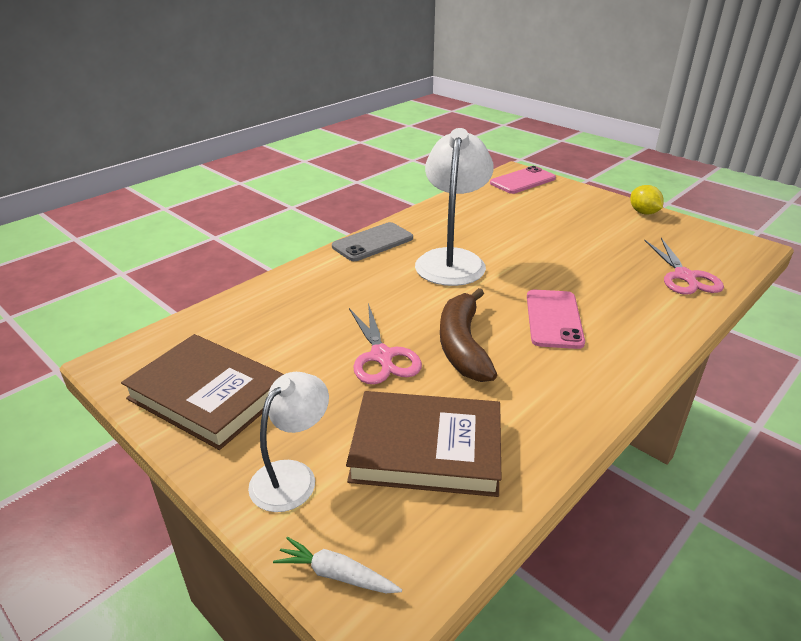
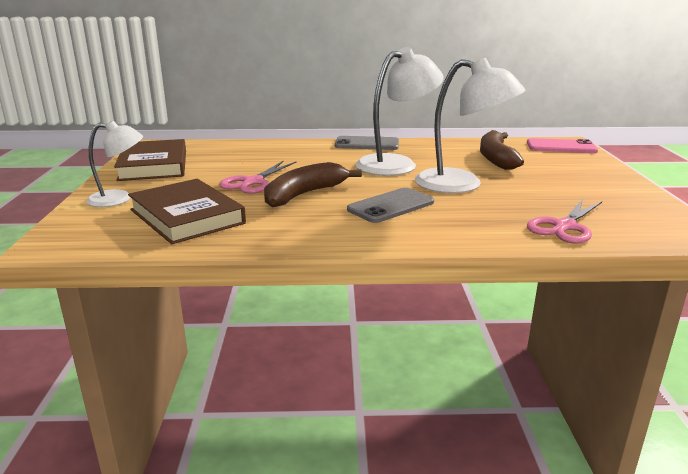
camera: 45 degrees right, 10 degrees down
(336, 574) = (60, 229): white carrot -> none
(508, 216) = (496, 158): none -> brown banana
(547, 262) = (461, 184): none -> white lamp
(554, 319) = (391, 206): pink phone -> grey phone
(643, 212) = (632, 188): yellow lemon -> none

